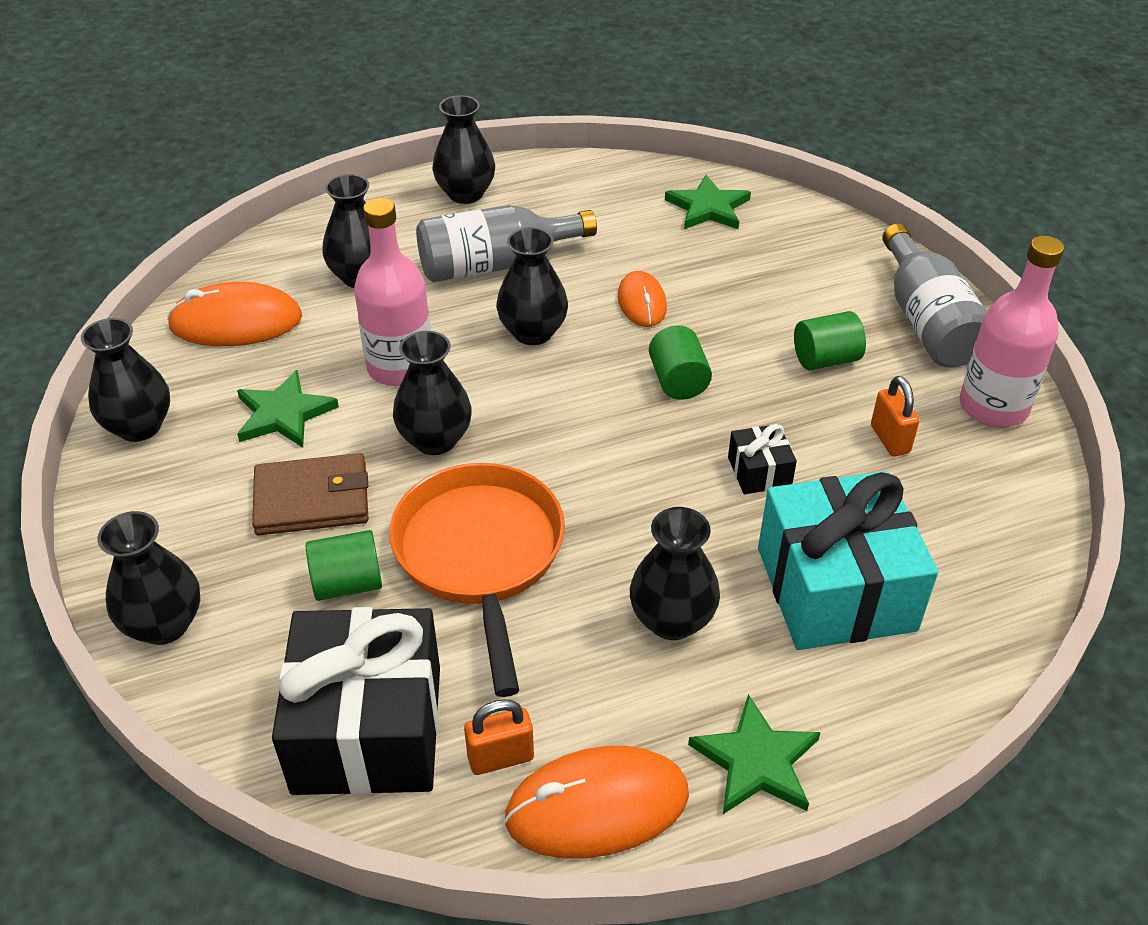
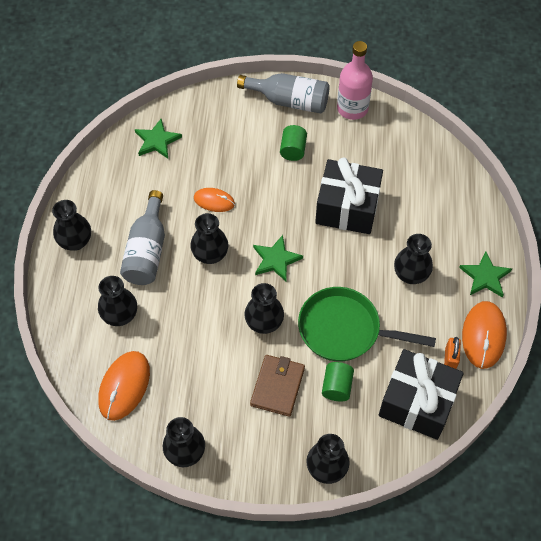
camera: 65 degrees left, 15 degrees up
(284, 414) = (211, 382): green star -> green star (276, 260)
(400, 367) = (204, 320): pink bottle -> none
(480, 555) = (344, 329): orange pan -> green pan
(678, 381) = (277, 211): green cylinder -> none
(759, 472) = (347, 207): black gift -> black gift, size x2.27
(835, 589) = (420, 213): turquoise gift -> none
(890, 439) = (352, 153): orange padlock -> none

